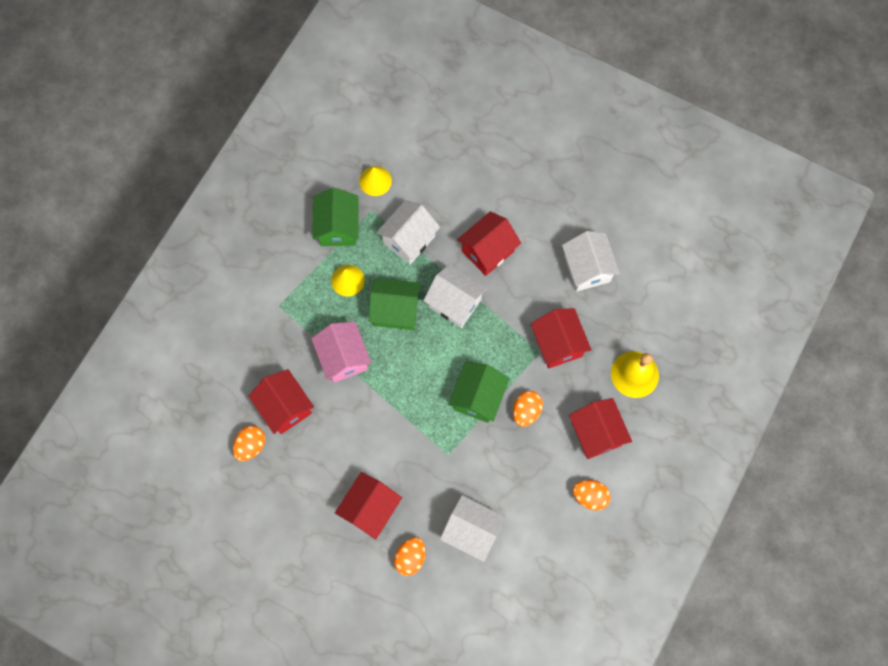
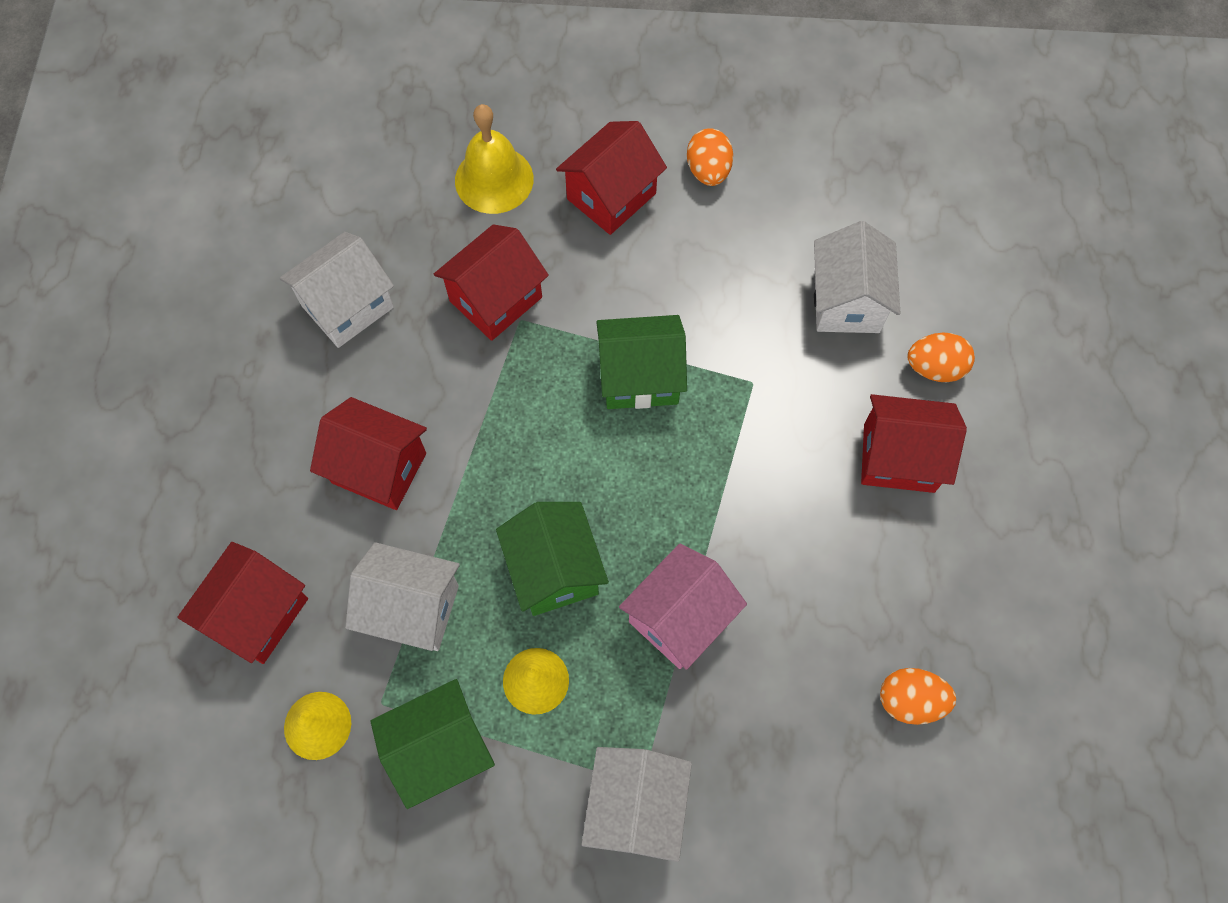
camera: 115 degrees left, 5 degrees down
(285, 407) = (815, 675): red house -> red house (258, 614)
(454, 303) = (497, 480): white house -> white house (636, 807)
(526, 411) = (626, 301): orange egg -> none

